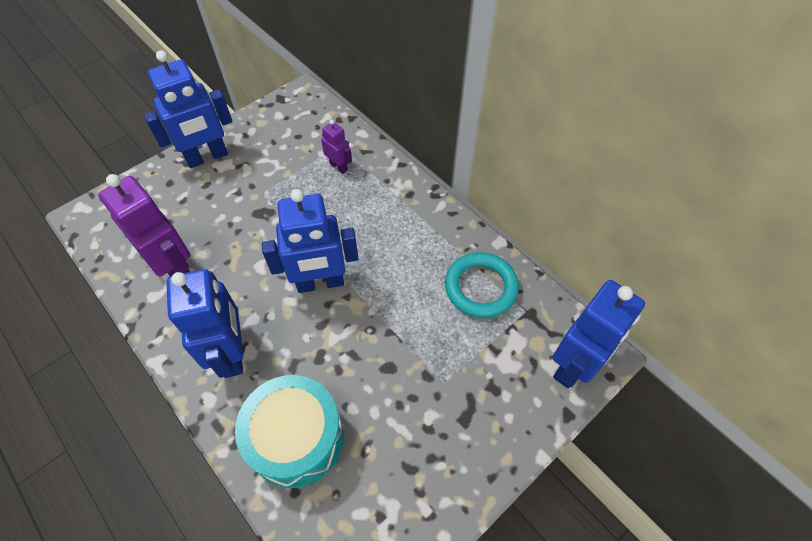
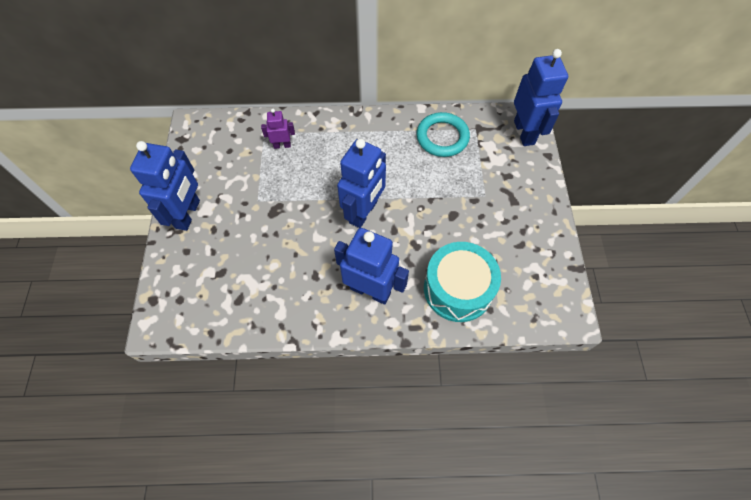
camera: 50 degrees left, 5 degrees up
(176, 269) = (271, 288): purple robot -> none

